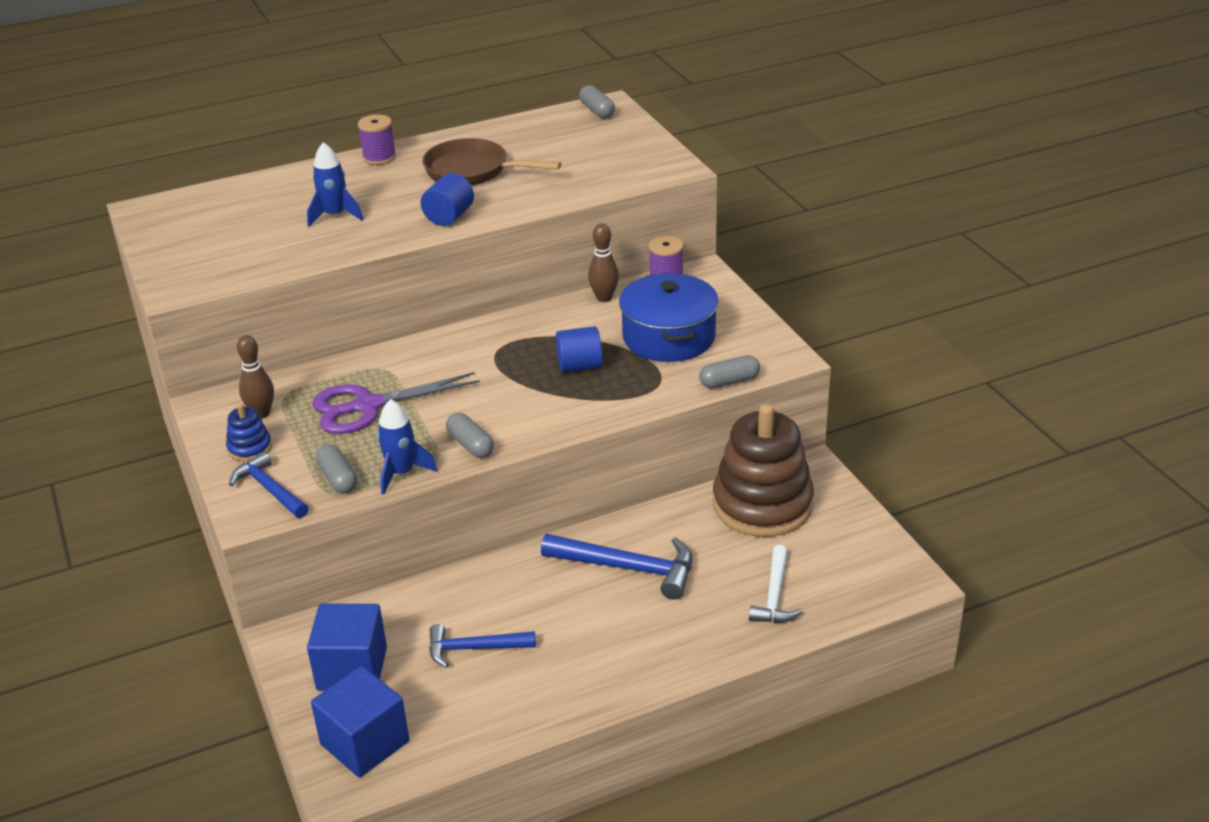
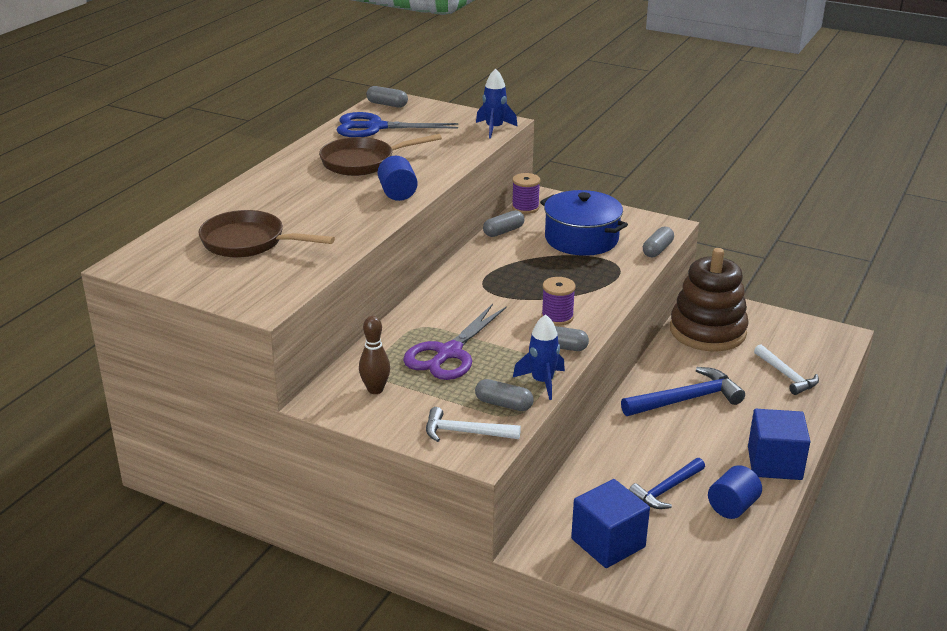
camera: 40 degrees left, 5 degrees down
(249, 448) = (404, 414): blue stacking toy -> none
(256, 222) = (249, 242): none -> brown pan
(269, 489) = (465, 432): blue hammer -> white hammer
(335, 215) = (307, 218): blue rocket -> blue rocket (494, 129)
(365, 743) = (685, 580): blue cube -> blue cube (774, 463)
(379, 157) = (273, 174): purple spool -> purple spool (557, 317)
(544, 134) = (375, 127): none -> blue scissors
(579, 366) = (553, 275): blue cylinder -> blue cylinder (732, 507)
(604, 298) = (503, 231): brown bowling pin -> grey capsule

